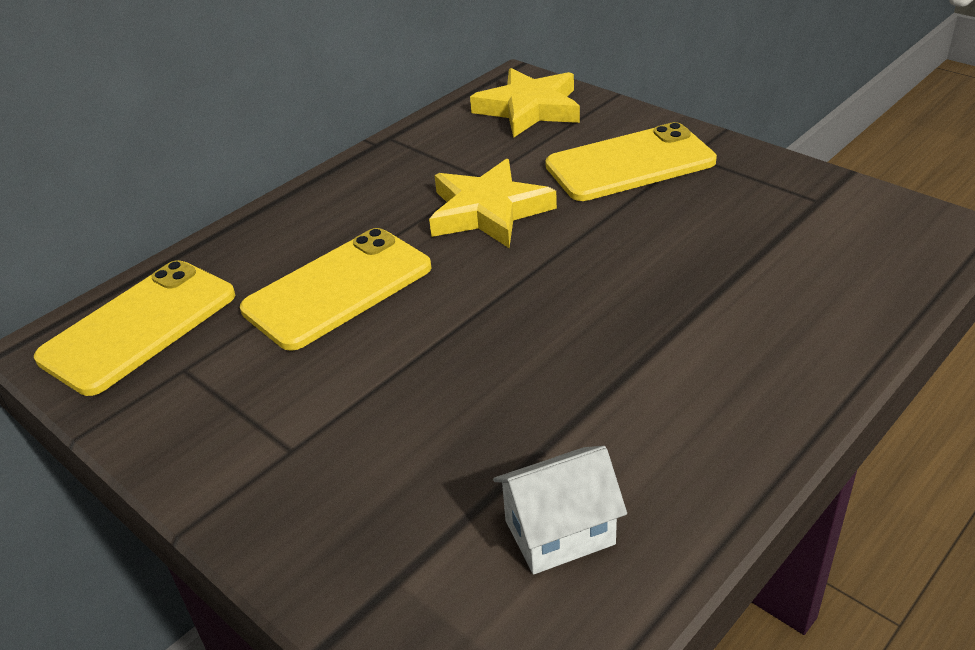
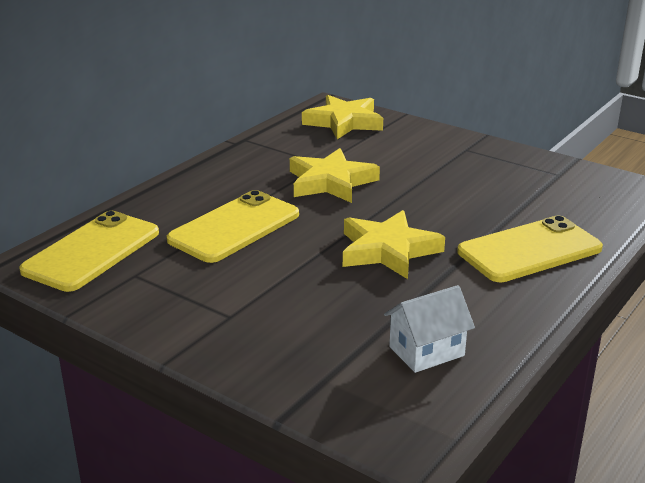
camera: 10 degrees left, 10 degrees down
(542, 335) = (388, 250): none -> yellow star
(630, 163) = (424, 154): yellow phone -> yellow phone (529, 250)

